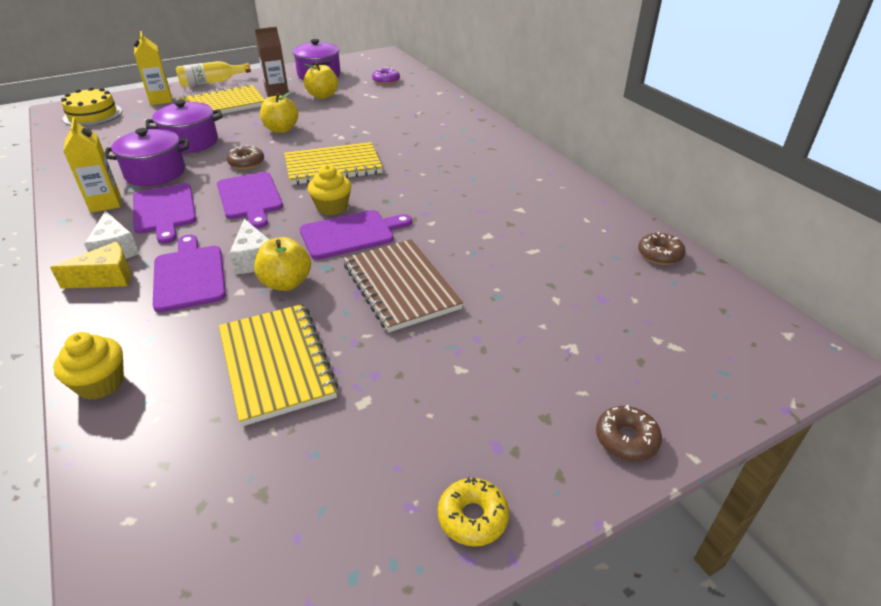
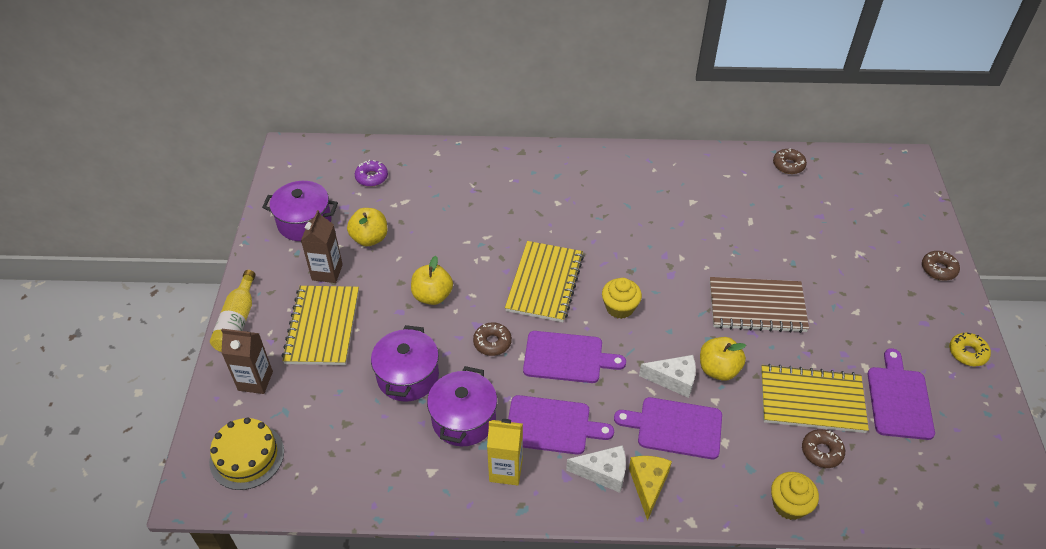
camera: 60 degrees left, 10 degrees up
(161, 100) = (255, 381): yellow carton -> brown carton
(194, 392) = (821, 452): none -> brown donut
(351, 234) = (670, 310): purple cutting board -> purple cutting board (899, 399)

